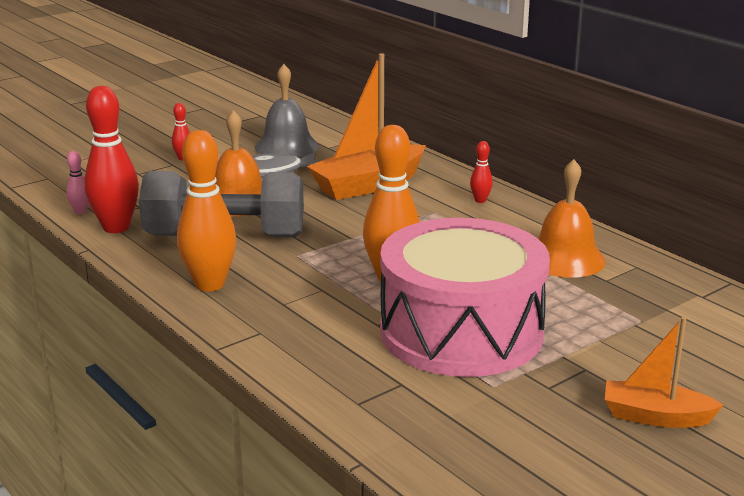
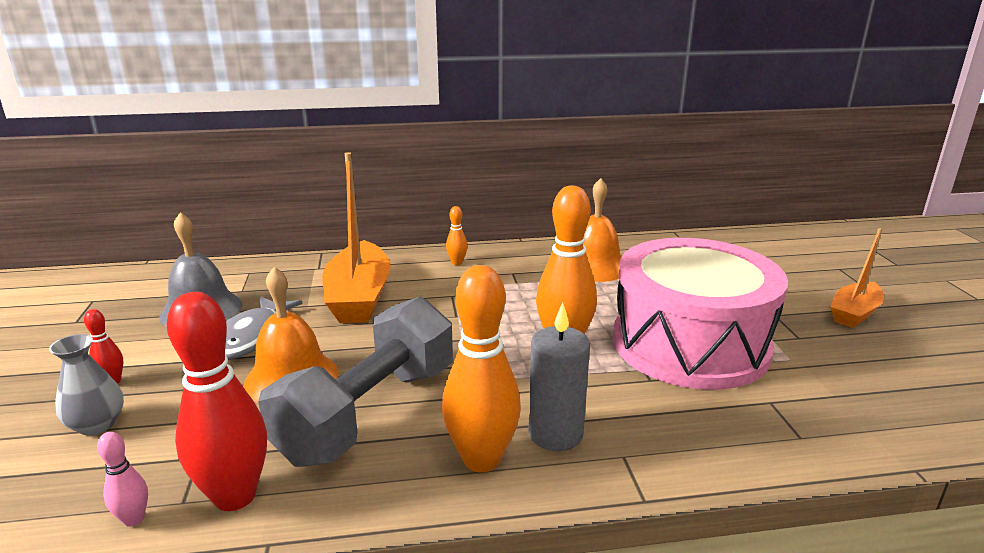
camera: 60 degrees left, 0 degrees up
(142, 172) = (97, 425): none -> grey vase
(262, 302) = (555, 434): none -> grey candle
(480, 200) = (457, 263): red bowling pin -> orange bowling pin

